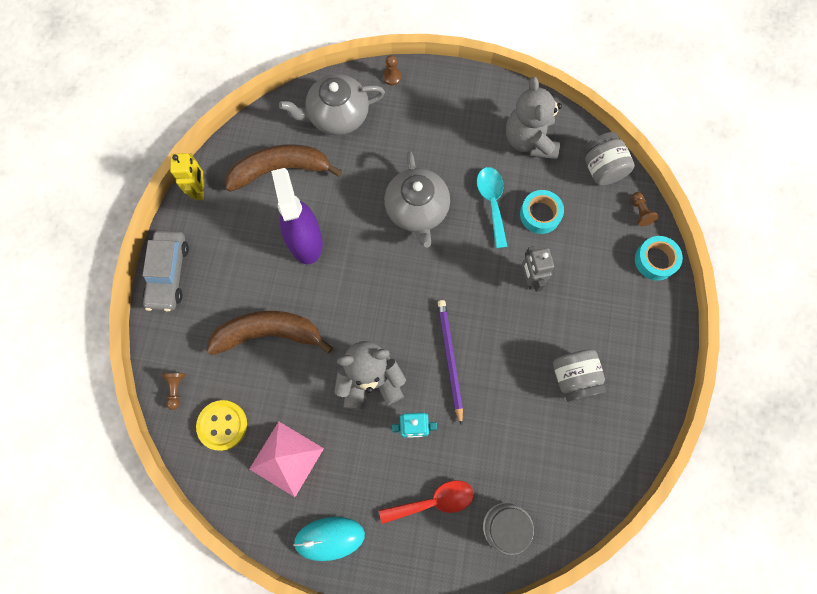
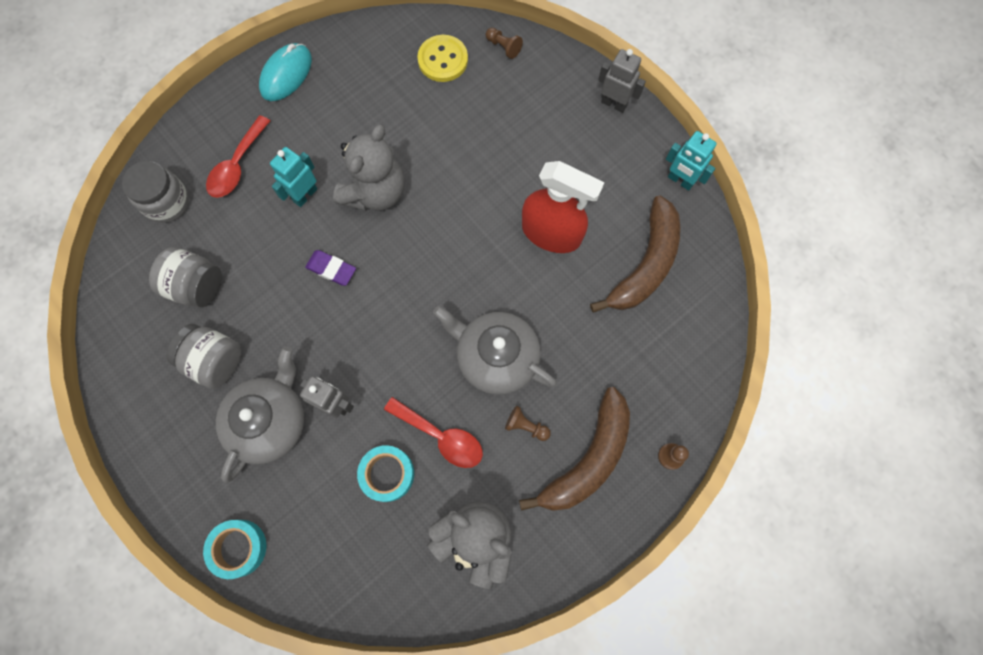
camera: 130 degrees right, 0 degrees up
(169, 274) = (614, 103): grey car -> grey robot
(200, 190) = (680, 180): yellow robot -> turquoise robot
(269, 333) = (488, 143): brown banana -> brown banana (588, 459)
(286, 458) = (373, 86): pink pyramid -> none
(305, 240) = (551, 233): purple spray bottle -> red spray bottle
(337, 115) = (666, 362): grey teapot -> grey teapot (270, 421)
(450, 359) = (331, 269): purple pencil -> purple eraser
(492, 202) = (441, 436): turquoise spoon -> red spoon
(602, 168) = (378, 590): grey jar -> grey jar (196, 286)
(640, 212) = (297, 583): brown pawn -> brown pawn (526, 426)

